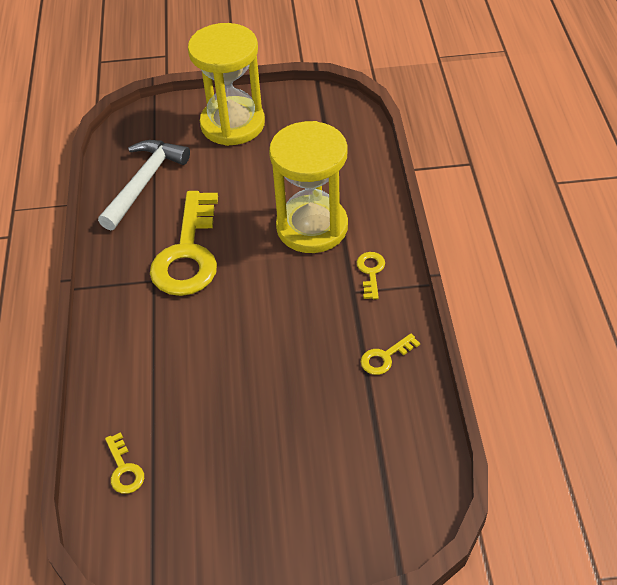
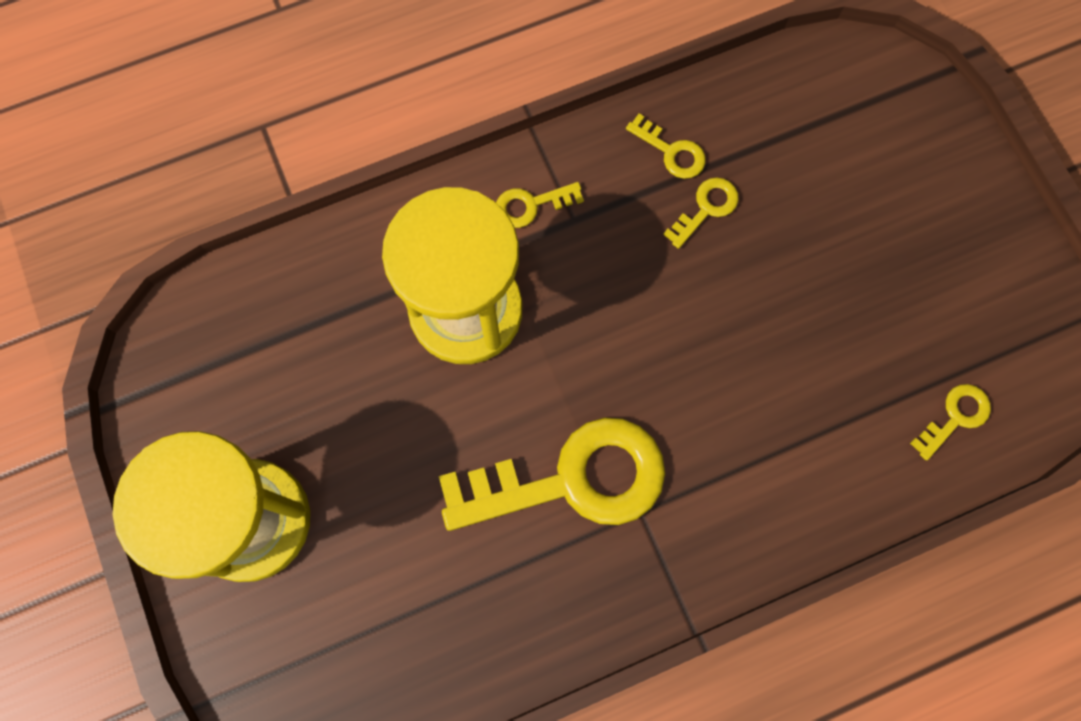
camera: 110 degrees left, 25 degrees up
(144, 182) = (435, 621): white hammer -> none
(335, 366) = (706, 208): none -> yellow key

